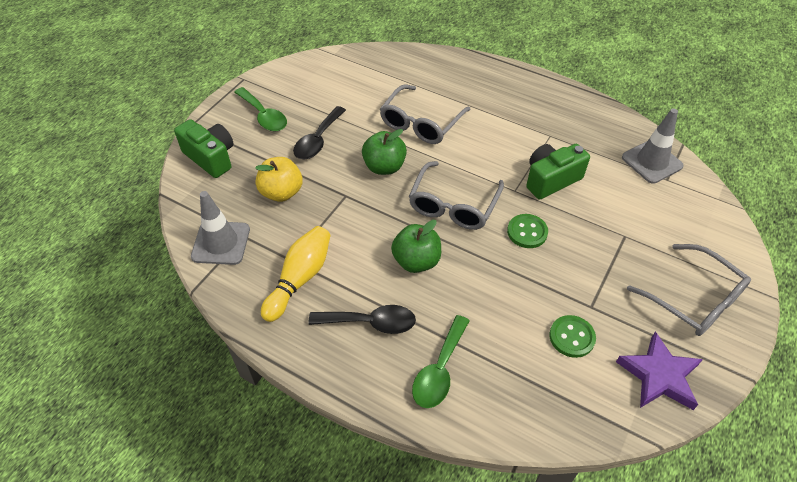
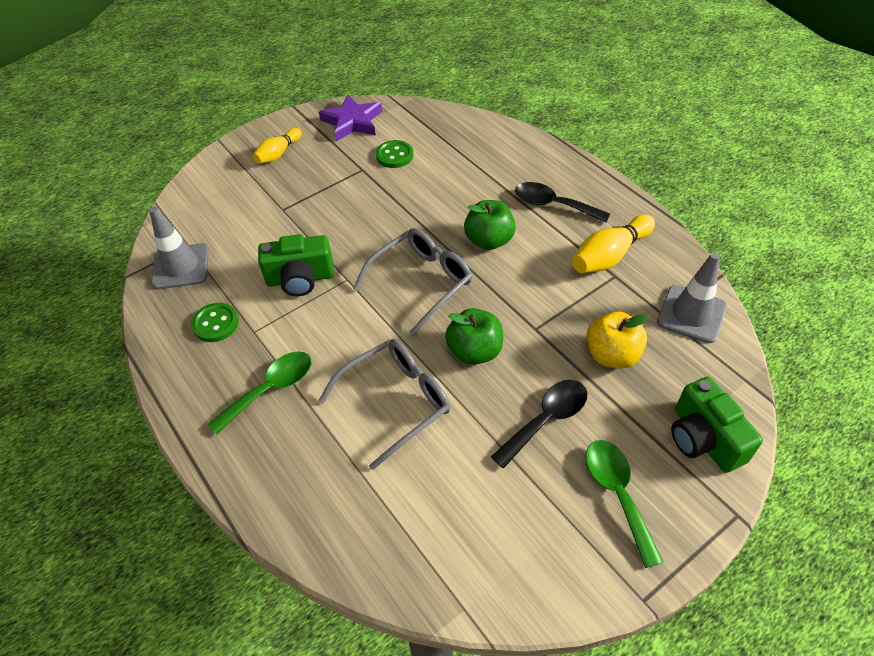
camera: 155 degrees left, 0 degrees up
(439, 370) = (510, 162): green spoon -> green spoon (270, 389)
(527, 232) = (367, 236): green button -> green button (216, 323)
(693, 299) = (278, 153): grey glasses -> yellow bowling pin

